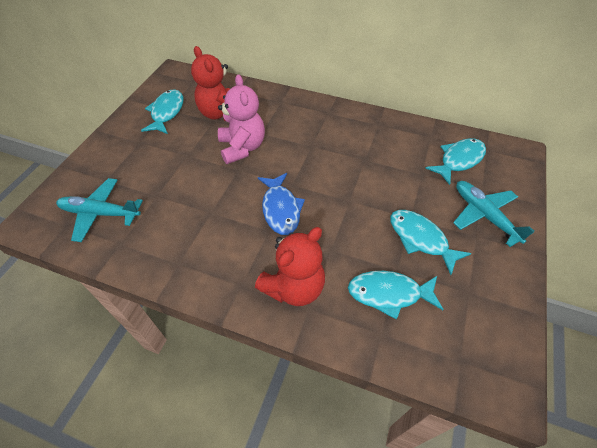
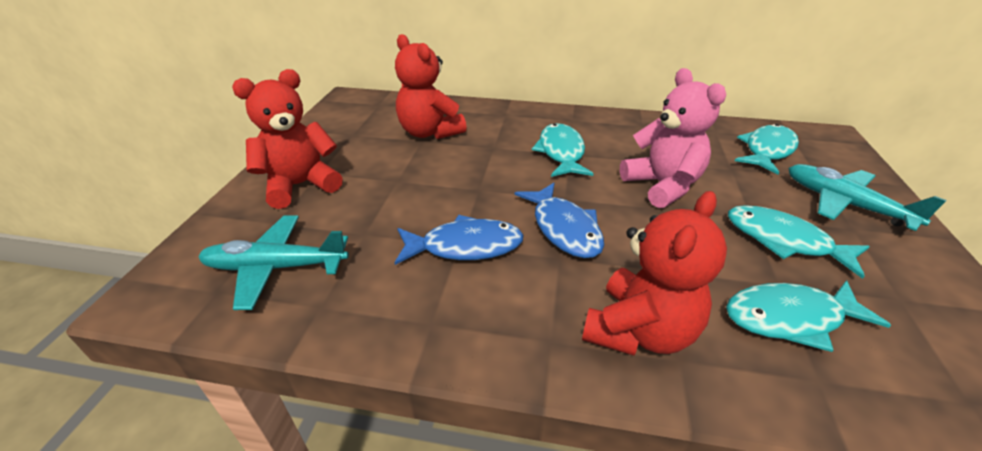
camera: 10 degrees left, 15 degrees down
(125, 151) = (300, 185): none -> red teddy bear
(166, 112) = (351, 137): turquoise fish -> turquoise fish (561, 152)
(214, 214) = (465, 246): none -> blue fish
(242, 148) = (474, 165): pink teddy bear -> pink teddy bear (662, 186)

